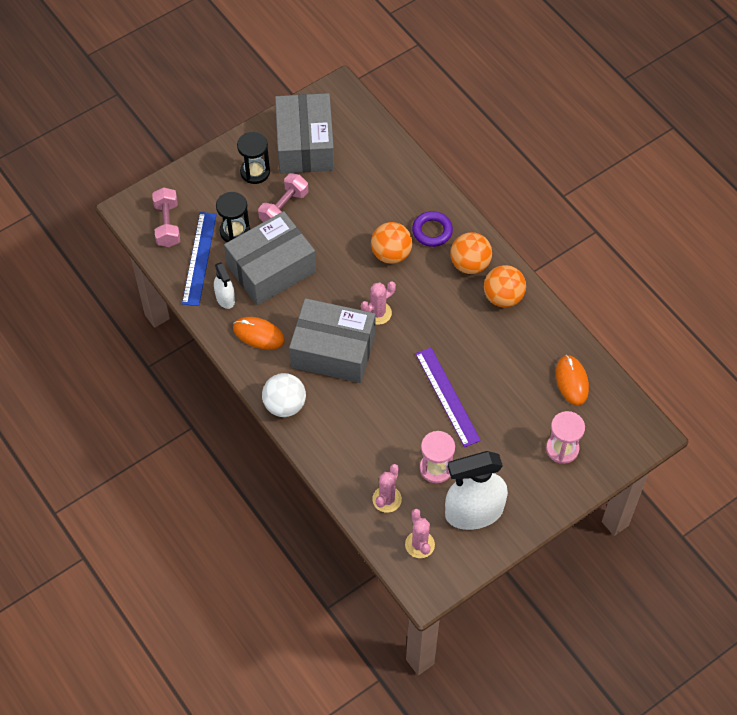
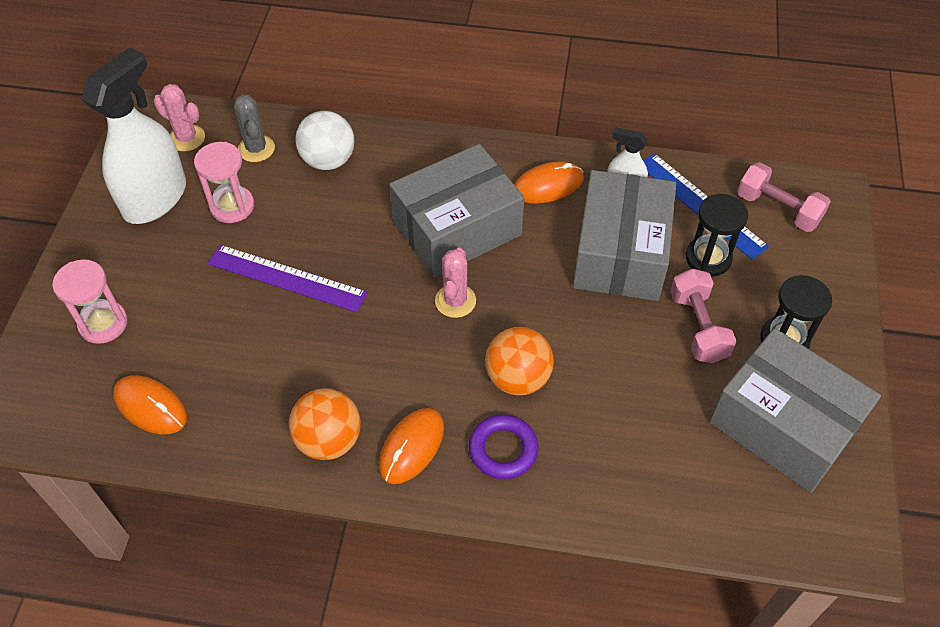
camera: 135 degrees right, 5 degrees down
(284, 405) = (444, 149): white ball -> white ball (328, 160)
(387, 499) = (256, 149): pink cactus -> grey cactus
(470, 264) = (411, 447): orange ball -> orange mouse

